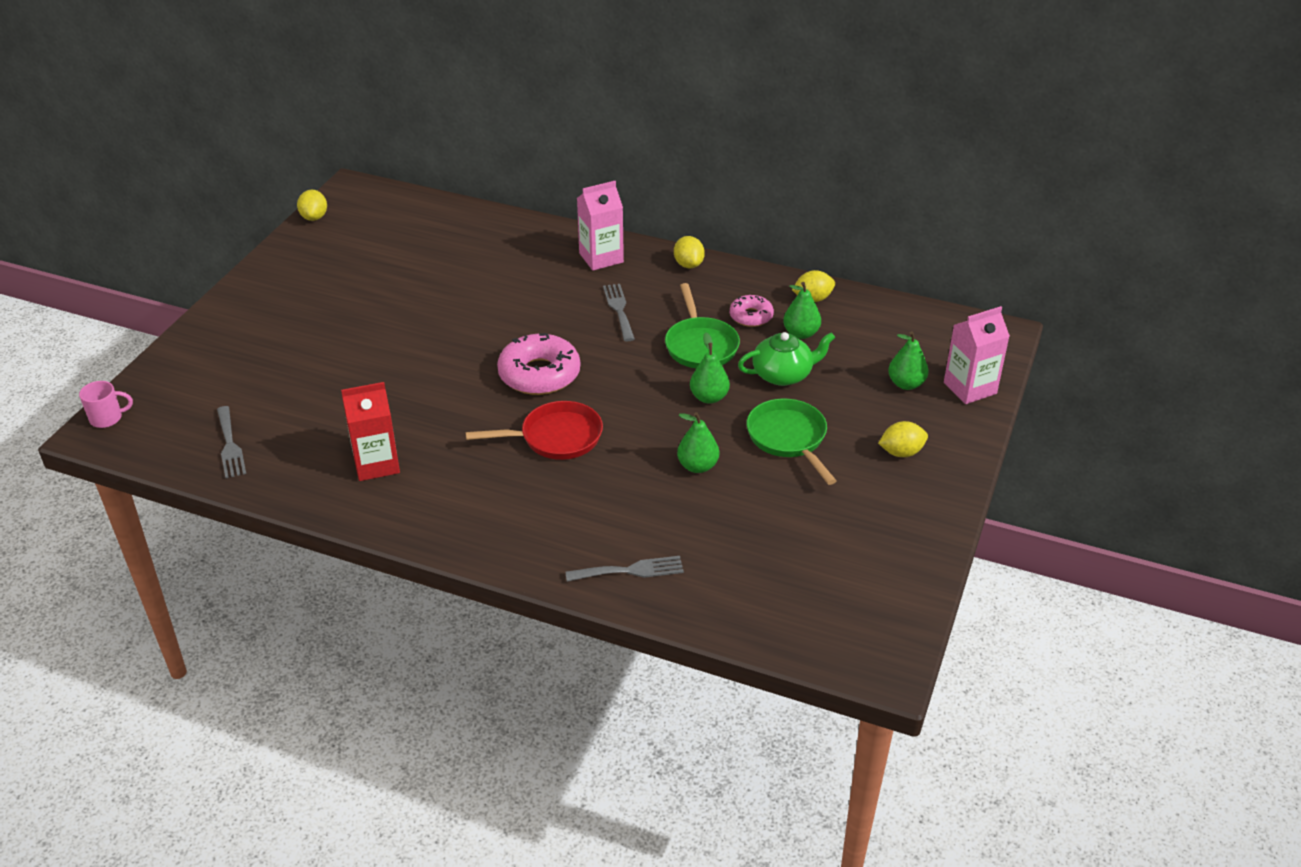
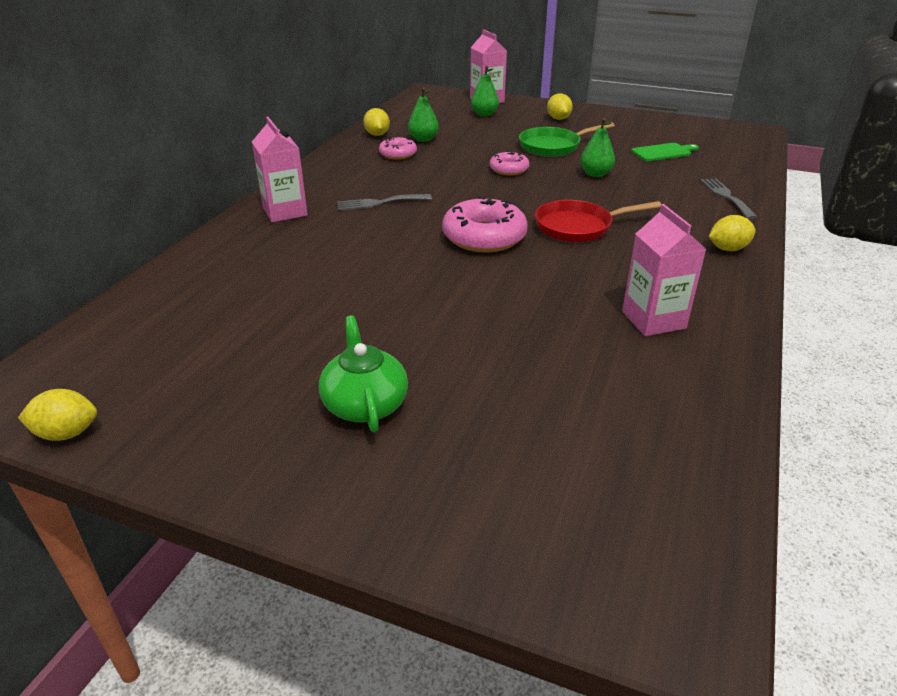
camera: 90 degrees left, 5 degrees down
(107, 418) = (650, 619): pink mug -> none
(230, 445) = (665, 442): grey fork -> none
(376, 464) = (653, 320): red carton -> pink carton
(556, 437) = (578, 227): red pan -> red pan turned 90 degrees counterclockwise
(688, 264) = (312, 175): yellow lemon -> yellow lemon (728, 249)
(700, 345) = (438, 171): green pan -> none
(709, 397) = (509, 169): green pear -> pink donut
(777, 540) = (663, 152): none -> green cutting board
(783, 374) = (476, 146): green teapot -> green teapot (365, 404)

